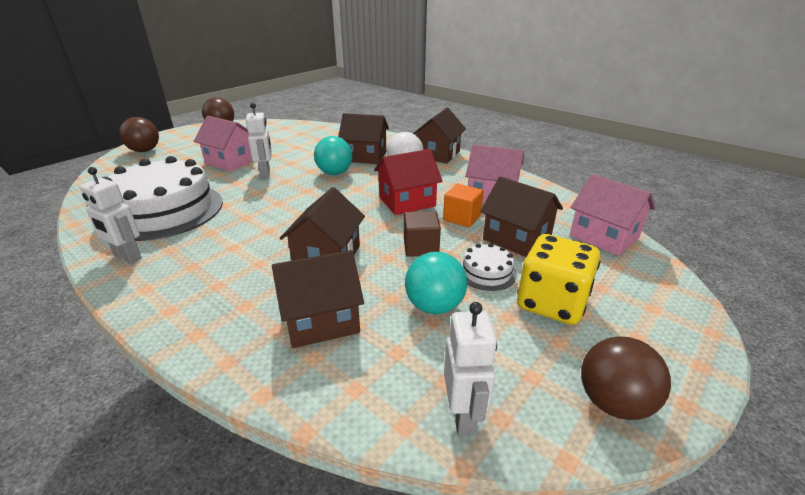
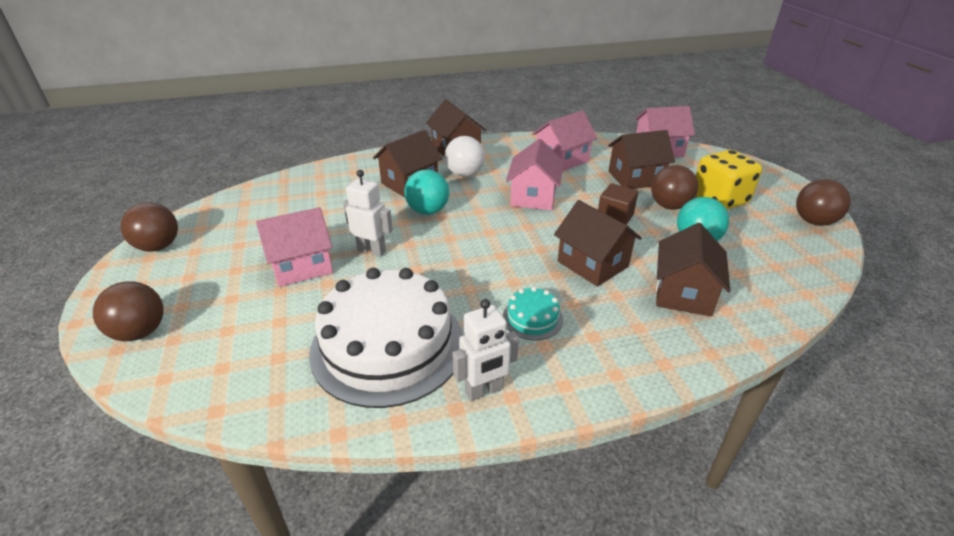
camera: 55 degrees left, 5 degrees up
(225, 251) = (532, 318): none -> turquoise cake
(407, 202) = (533, 197): red house -> pink house
(462, 218) = (585, 185): orange cube -> none
(463, 415) = (807, 270): white robot -> none
(487, 272) = (669, 206): white cake -> brown ball

